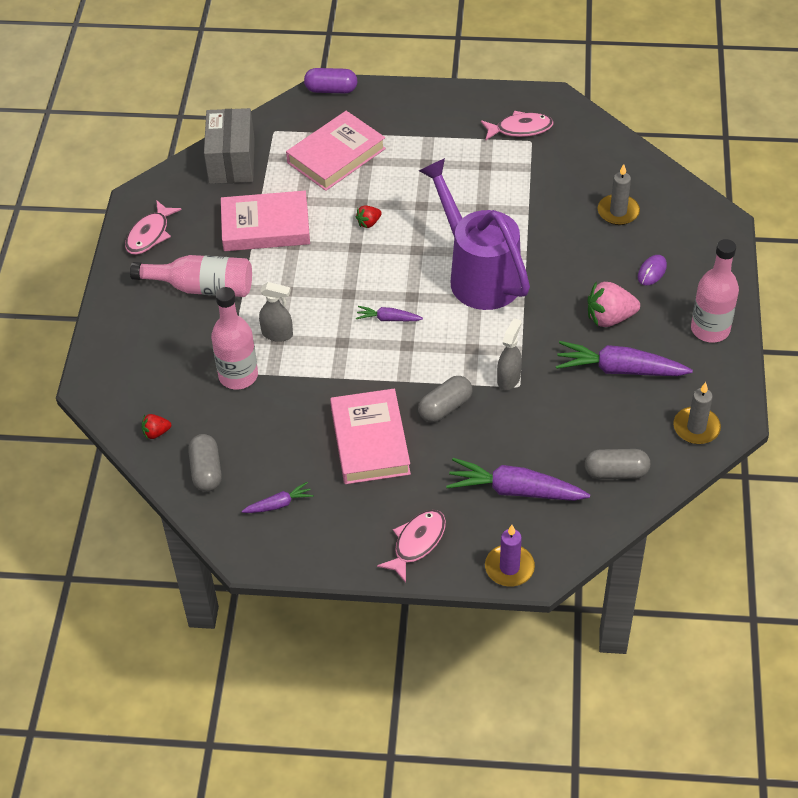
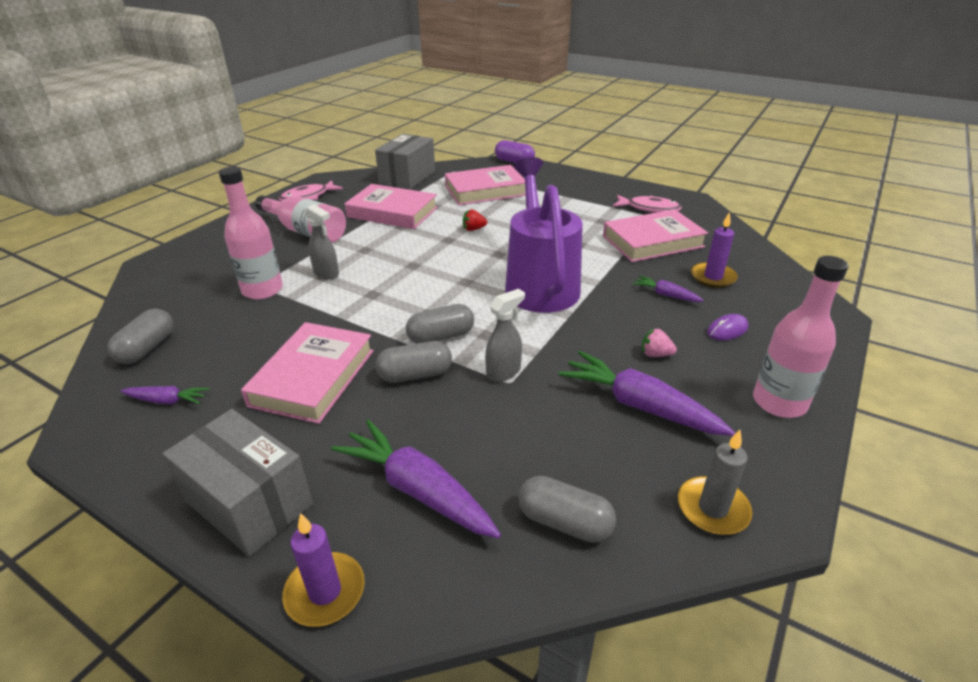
camera: 25 degrees right, 15 degrees down
(156, 433) = (150, 307): red strawberry -> none
(388, 319) = (428, 290): purple carrot -> purple carrot (665, 295)
(417, 543) = (249, 503): pink fish -> grey box
(437, 364) = (441, 336): none -> grey capsule
(546, 181) = (652, 241): none -> pink book
(609, 318) = (655, 354): pink strawberry -> pink strawberry, size x0.53
(618, 212) = (713, 277): grey candle -> purple candle

